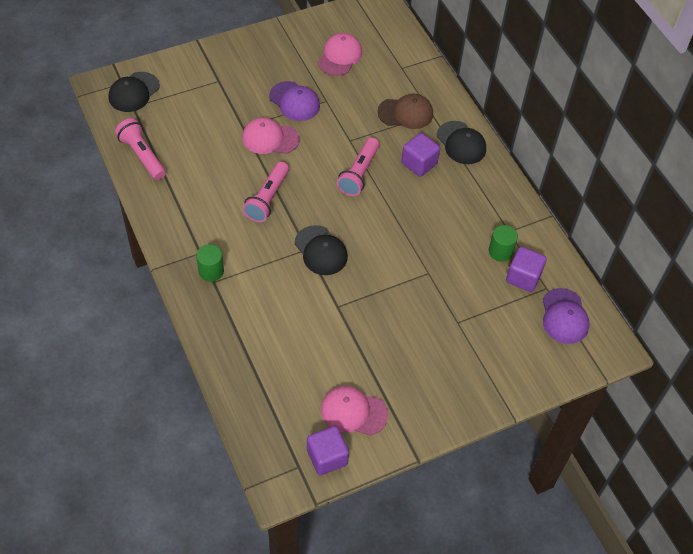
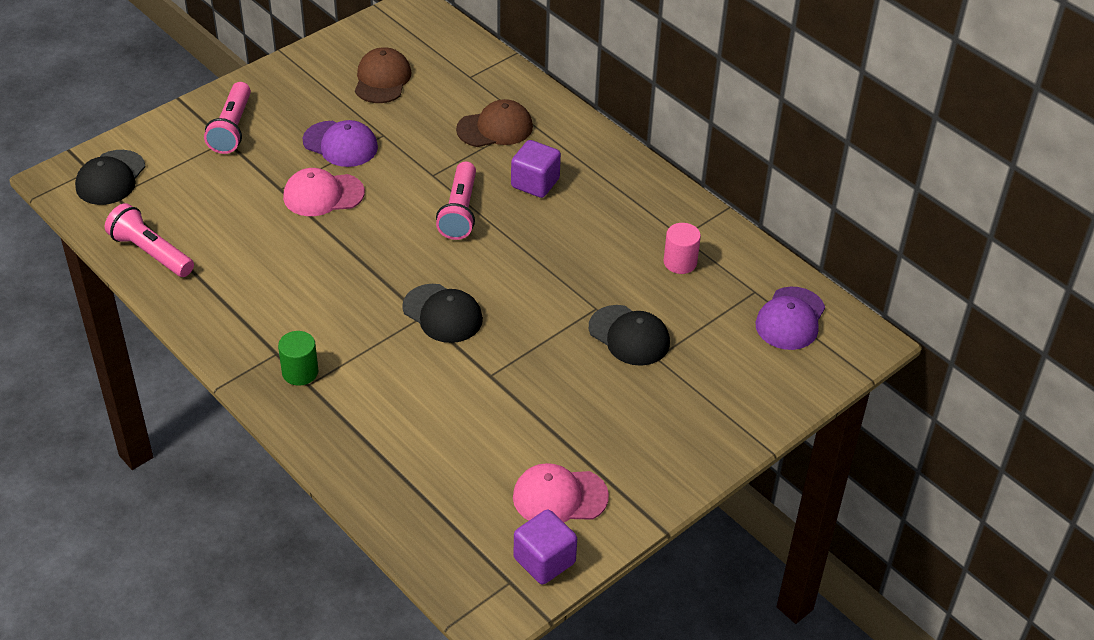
camera: 15 degrees left, 10 degrees down
(267, 199) = (346, 267): pink flashlight -> pink flashlight (232, 128)
(340, 56) = (382, 79): pink cap -> brown cap
(461, 143) = (581, 148): black cap -> black cap (629, 336)
(500, 251) = (680, 262): green cylinder -> pink cylinder
(523, 277) = (721, 286): purple cube -> none
(564, 316) = (790, 319): purple cap -> purple cap turned 45 degrees clockwise

